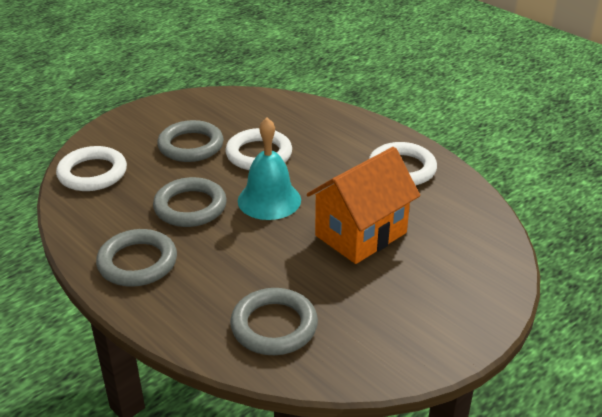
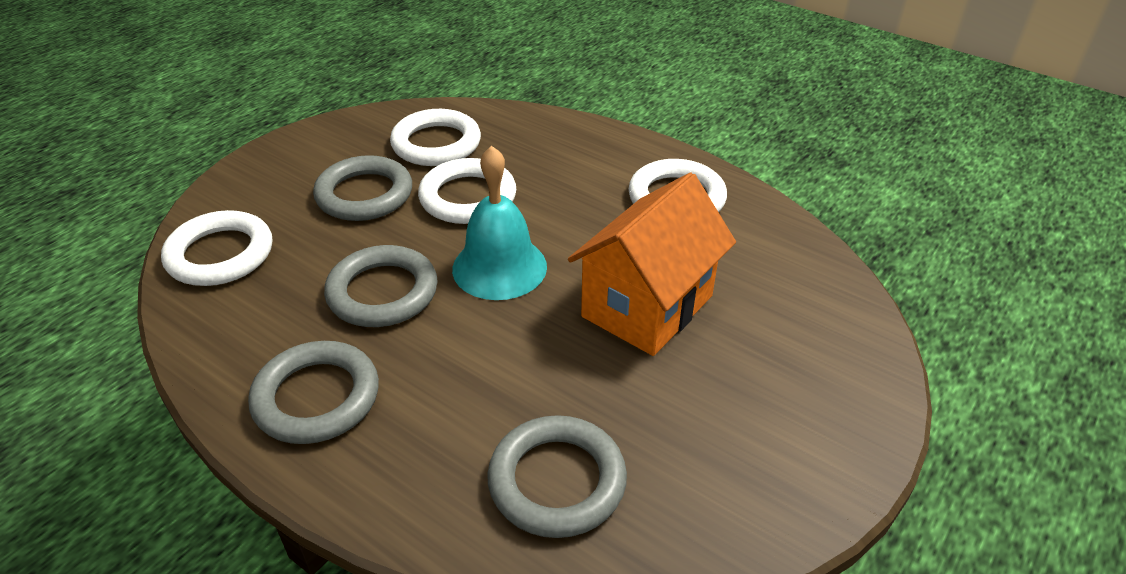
camera: 10 degrees left, 5 degrees up
(245, 117) = (436, 144): none -> white ring

